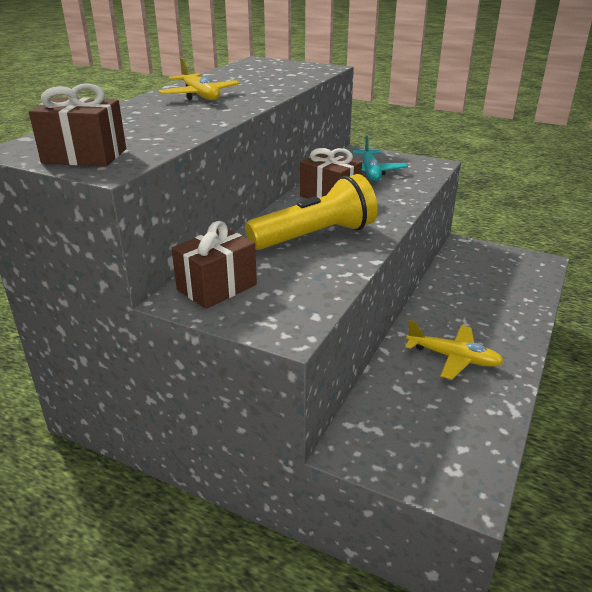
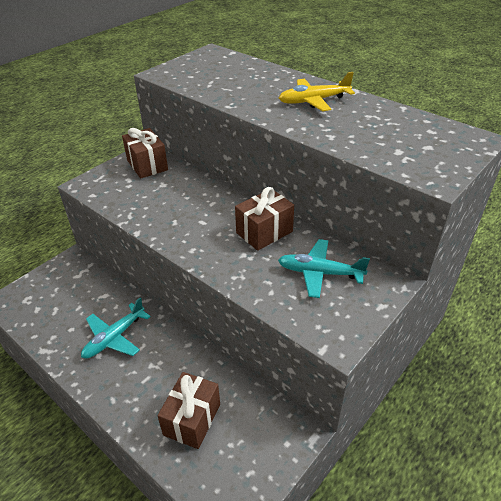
camera: 105 degrees right, 10 degrees up
(84, 156) = (187, 67): brown gift -> brown gift (192, 419)
(315, 236) = (191, 211): yellow flashlight -> none
(453, 358) = (114, 337): yellow plane -> turquoise plane

